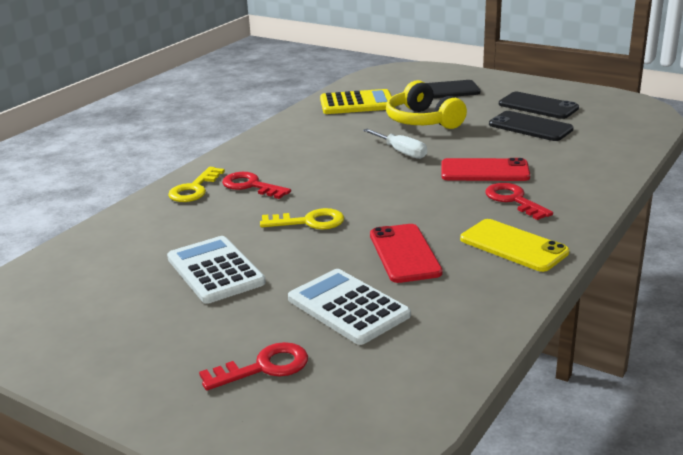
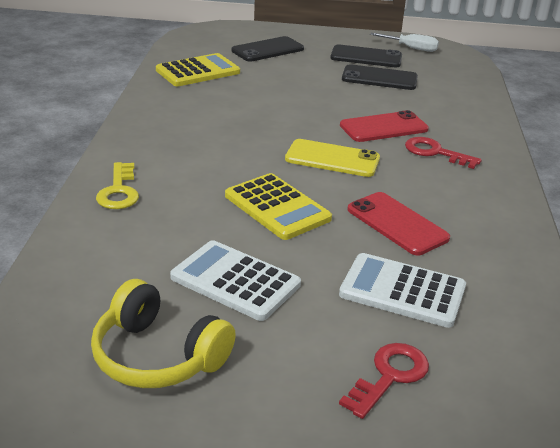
camera: 30 degrees left, 5 degrees up
(251, 186) = (177, 177): red key -> none
(309, 222) = (277, 207): yellow key -> yellow calculator
(401, 152) = (291, 118): white screwdriver -> white screwdriver (411, 48)
(422, 121) = (279, 83): yellow headphones -> yellow headphones (157, 356)
(513, 246) = (478, 198): yellow phone -> yellow phone (332, 159)

